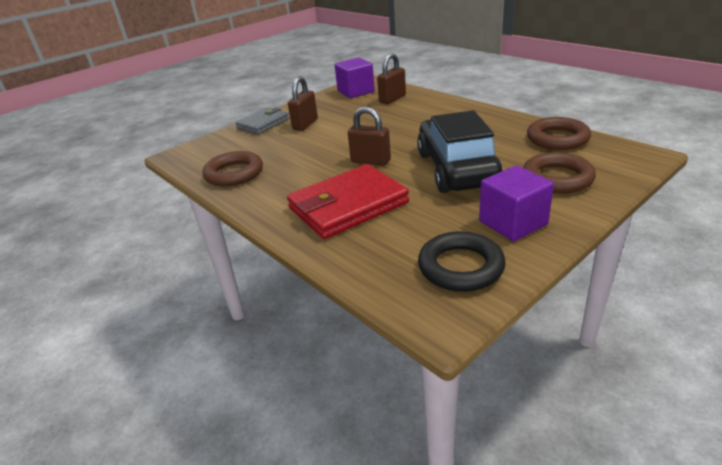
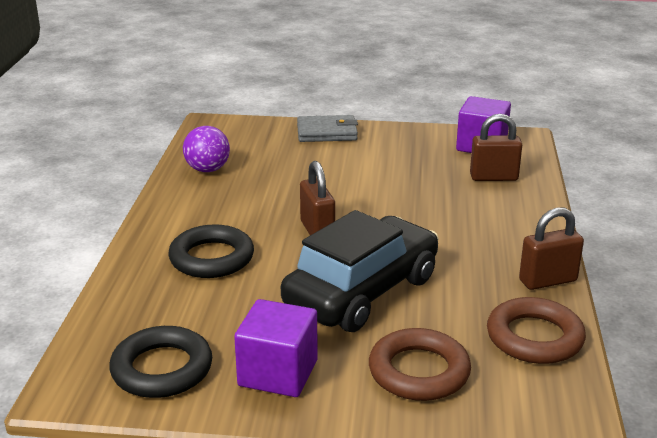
camera: 45 degrees right, 5 degrees down
(234, 173) = (207, 169): brown ring -> purple ball
(305, 124) = (355, 156): brown padlock -> brown padlock (547, 281)
(348, 206) = (211, 258): red wallet -> black ring

